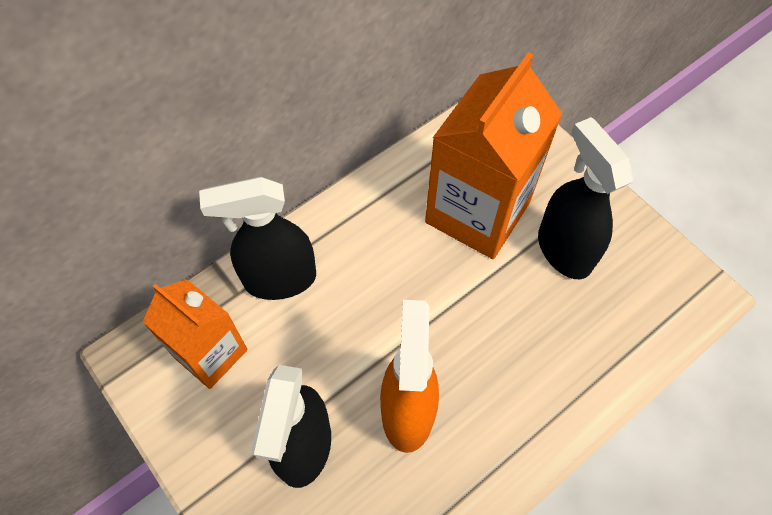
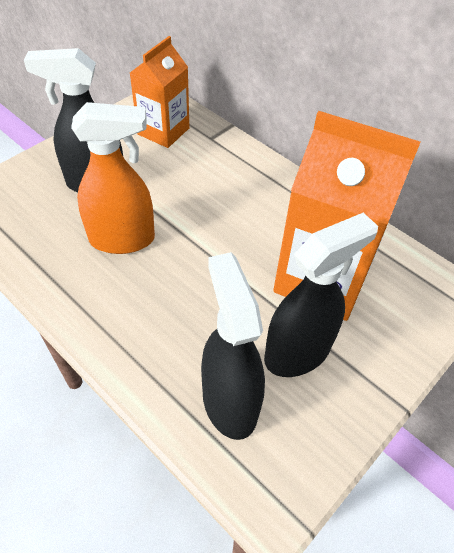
camera: 80 degrees right, 10 degrees down
(279, 279) = (226, 157): black spray bottle -> black spray bottle (229, 402)

